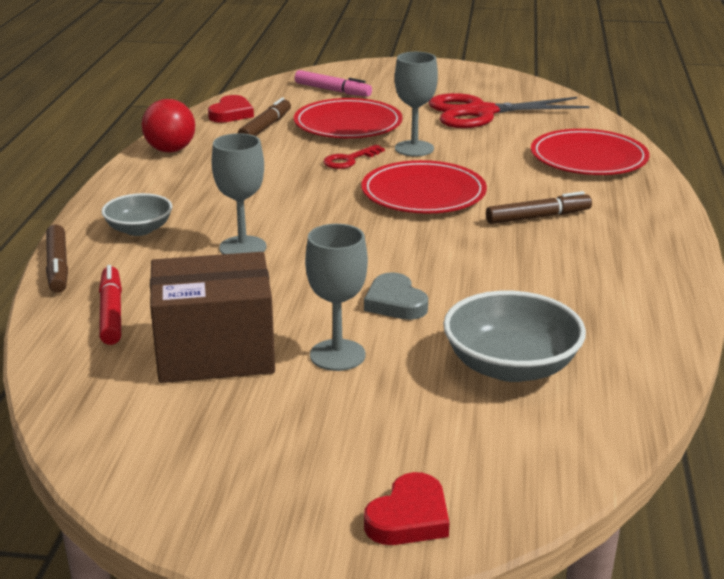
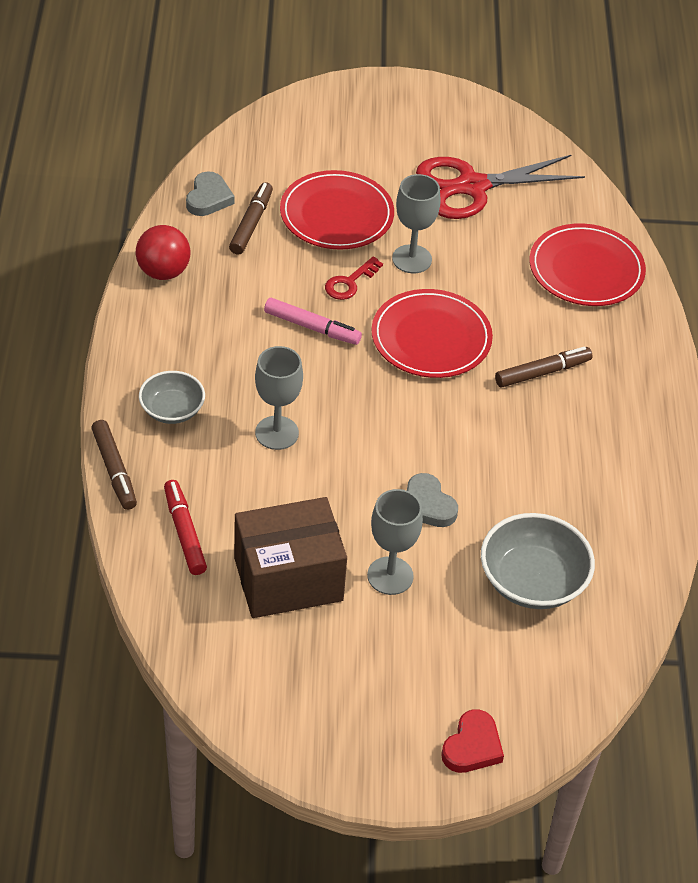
camera: 10 degrees left, 20 degrees up
(231, 114) = (208, 198): red heart -> grey heart
(332, 90) = (308, 146): pink marker -> pink marker (312, 327)

